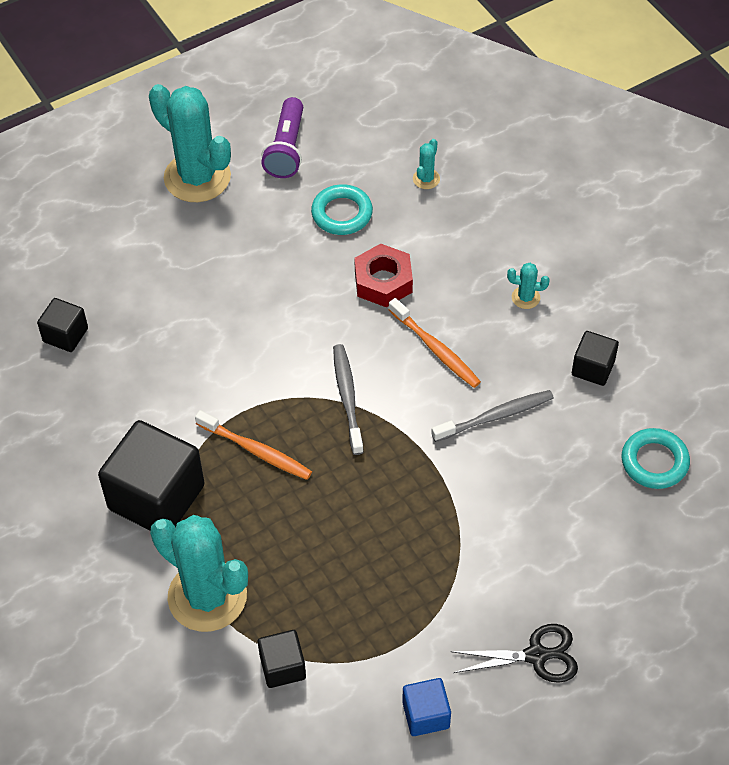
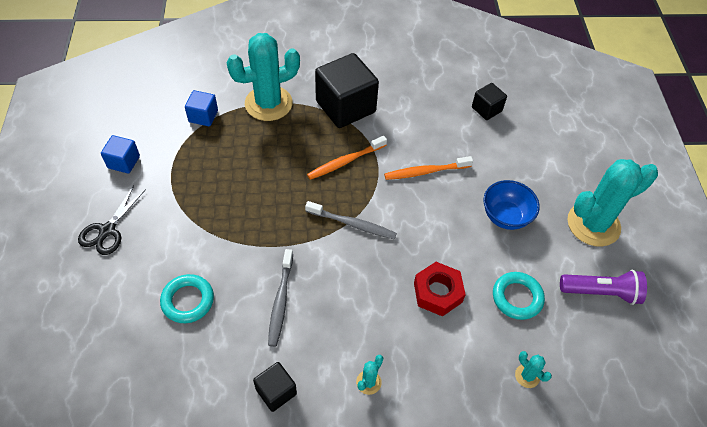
camera: 115 degrees right, 0 degrees up
(238, 257) = (505, 216): none -> blue bowl
(282, 667) = (203, 116): black cube -> blue cube
(287, 149) = (601, 292): purple flashlight -> purple flashlight turned 150 degrees clockwise
(435, 349) = (359, 295): orange toothbrush -> orange toothbrush (425, 172)
(654, 462) = (172, 384): turquoise ring -> turquoise ring (188, 301)

